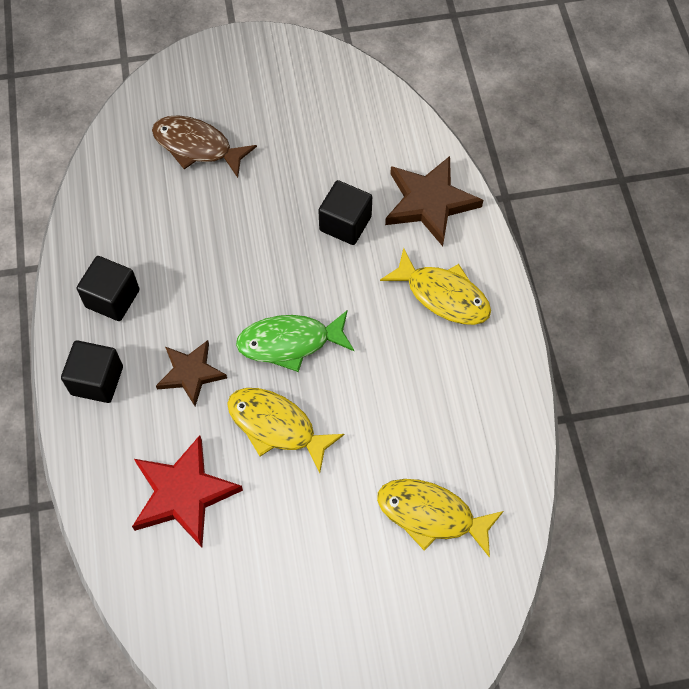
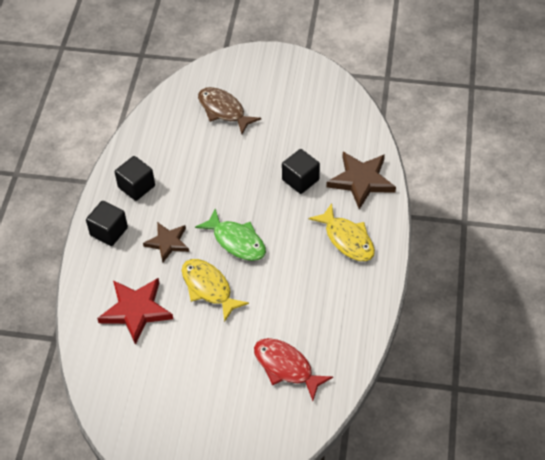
camera: 20 degrees right, 10 degrees down
(290, 342) = (236, 241): green fish -> green fish turned 150 degrees counterclockwise
(431, 515) = (286, 367): yellow fish -> red fish

